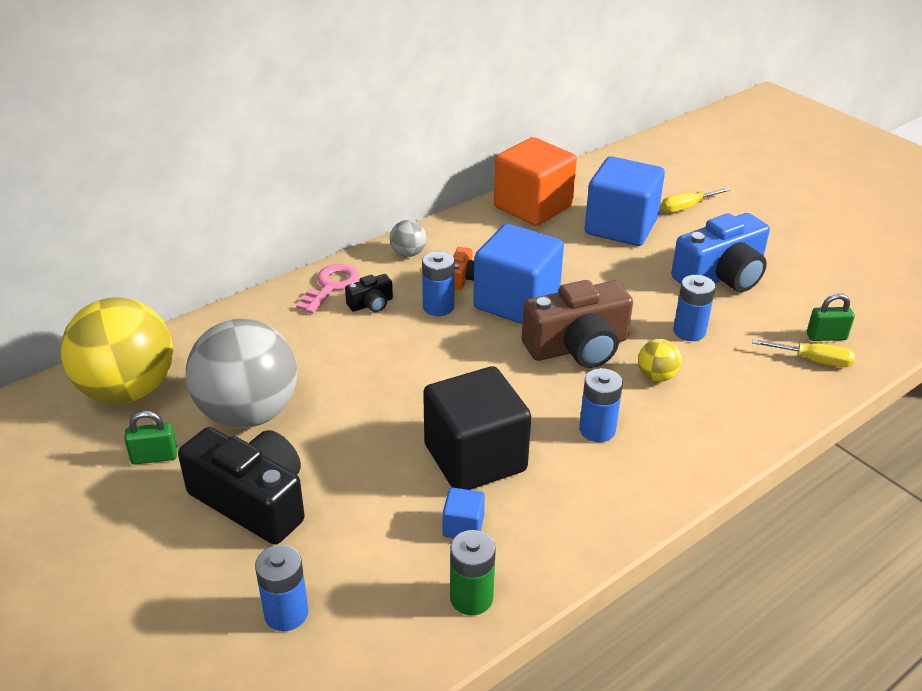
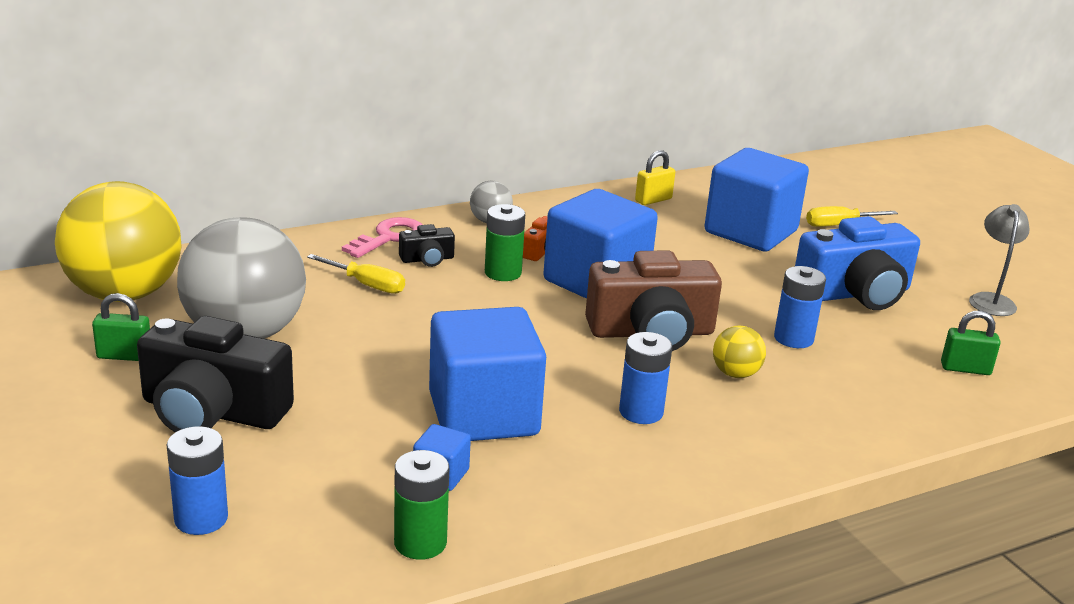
camera: 10 degrees right, 10 degrees down
(252, 501) = (212, 411): black camera -> black camera turned 150 degrees clockwise
(438, 307) = (503, 273): blue battery -> green battery
(475, 458) = (483, 414): black cube -> blue cube
(532, 207) = (653, 200): orange cube -> yellow padlock
(813, 360) = (939, 389): yellow screwdriver -> yellow screwdriver (366, 285)
(824, 264) = (991, 300): none -> grey lamp

